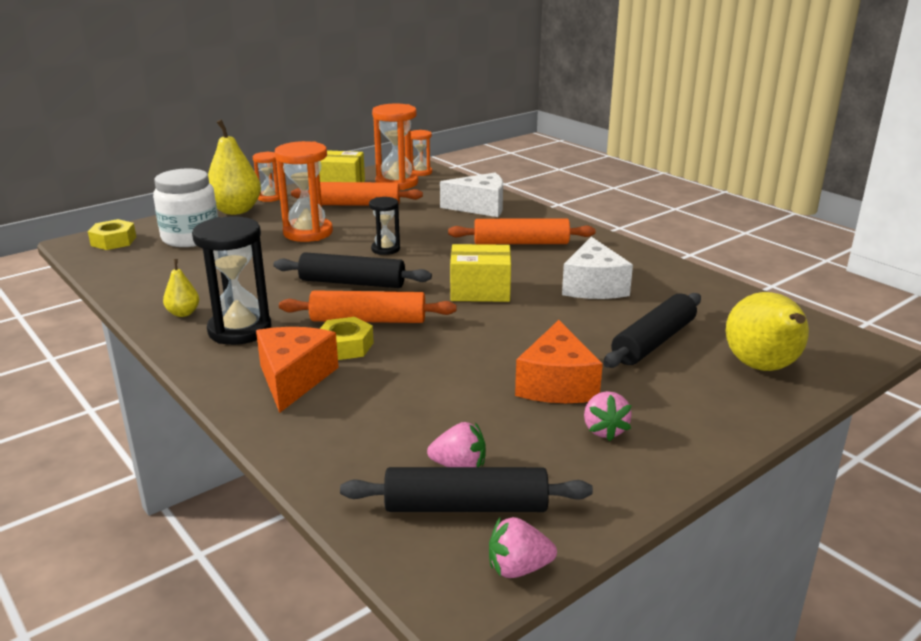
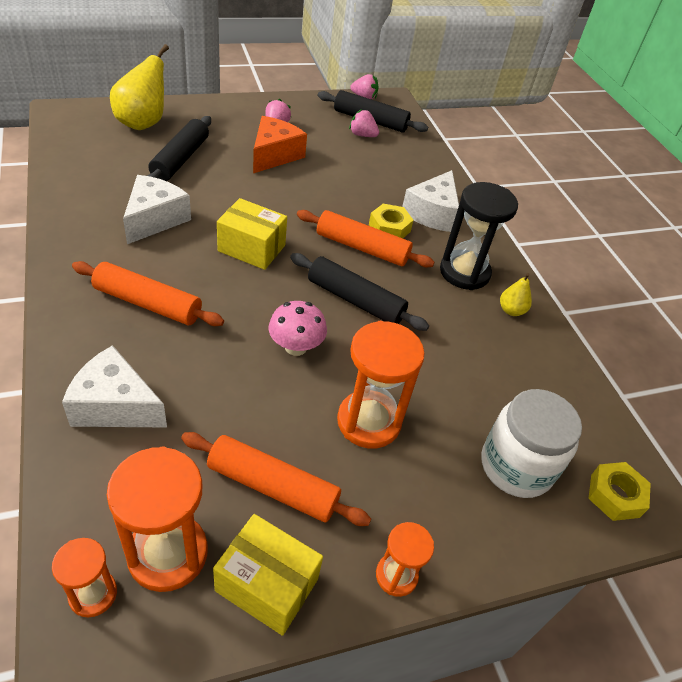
camera: 165 degrees left, 20 degrees up
(236, 210) = (455, 539): yellow pear -> none
(294, 379) = (432, 213): orange cheese -> white cheese
(385, 249) = (296, 347): black hourglass -> pink mushroom
(654, 342) = (180, 159): black rolling pin -> black rolling pin turned 45 degrees counterclockwise

